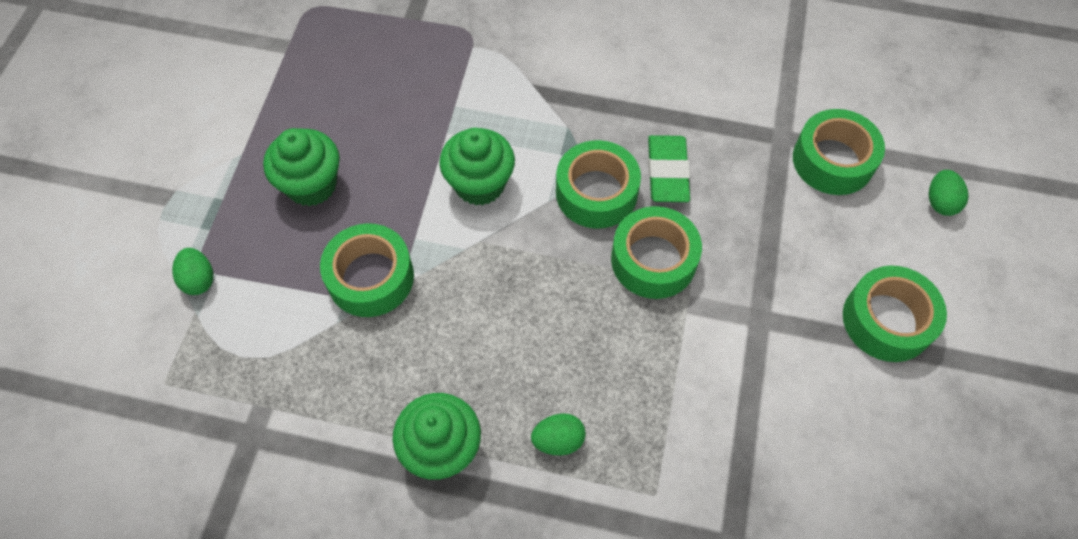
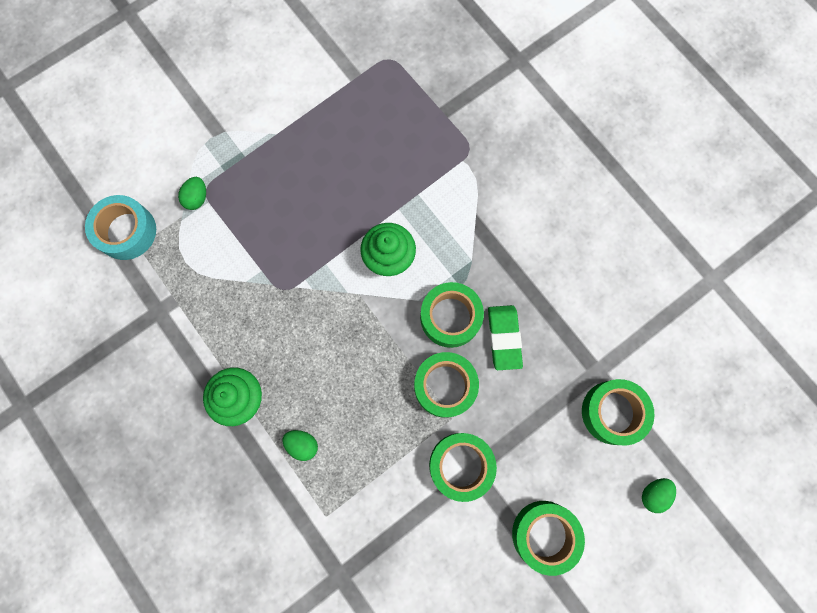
camera: 40 degrees right, 15 degrees up
(134, 378) = (126, 231): none -> turquoise tape
(311, 185) = (297, 184): green cupcake -> none
(370, 277) = (284, 269): green tape -> green tape (461, 465)
(667, 172) = (504, 338): green eraser -> green eraser turned 45 degrees counterclockwise

